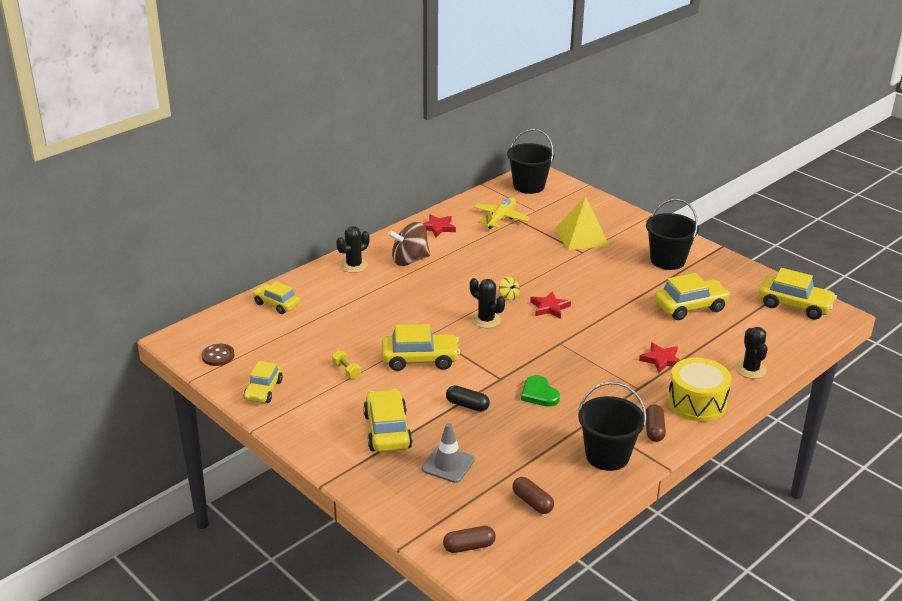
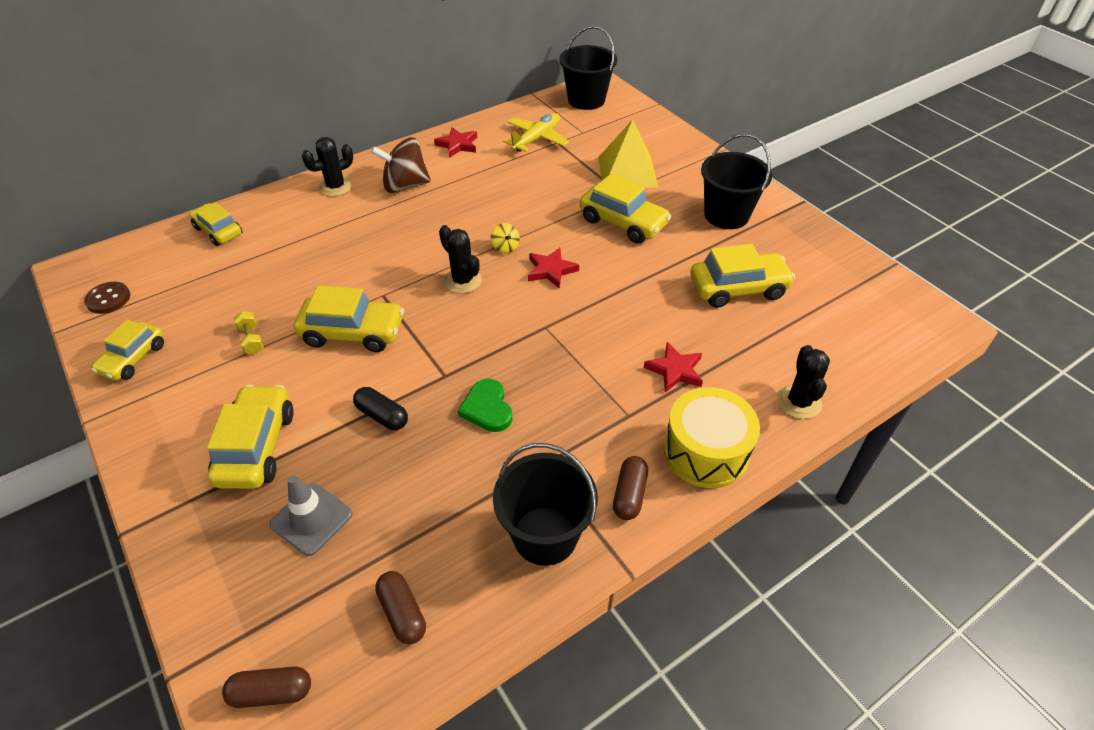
camera: 10 degrees right, 15 degrees up
(795, 305) = (884, 300): yellow car -> yellow car (623, 222)

